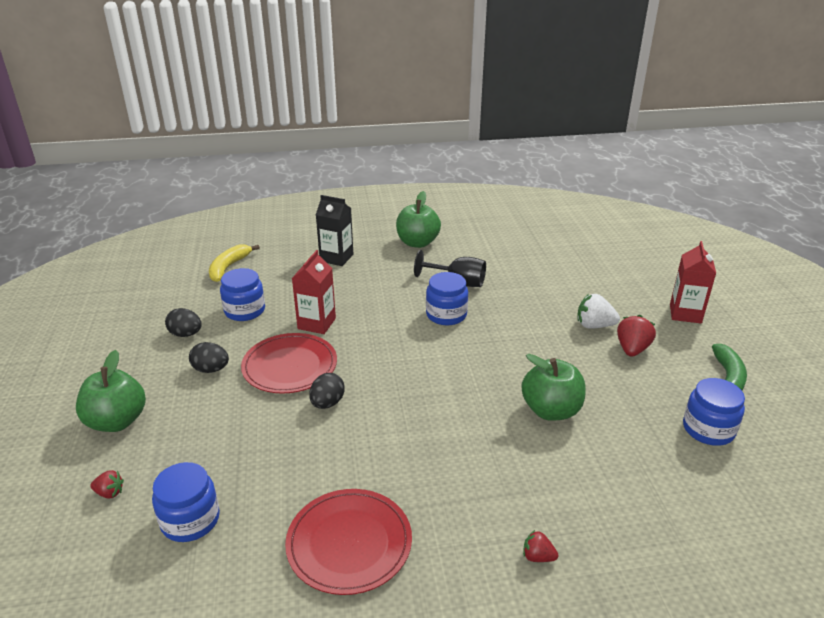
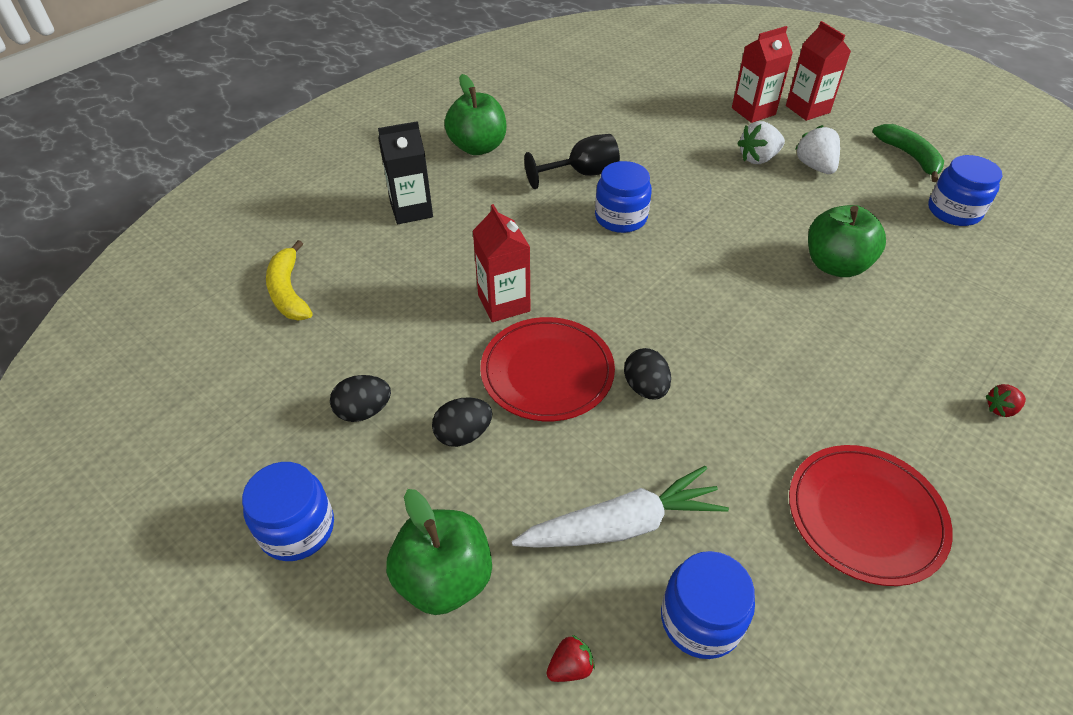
camera: 40 degrees left, 15 degrees up
(219, 454) = (622, 525): none -> white carrot
(245, 311) = (395, 336): blue jar -> blue jar (297, 528)
(632, 349) = (815, 166): red strawberry -> white strawberry
(637, 297) = (753, 111): none -> red carton

